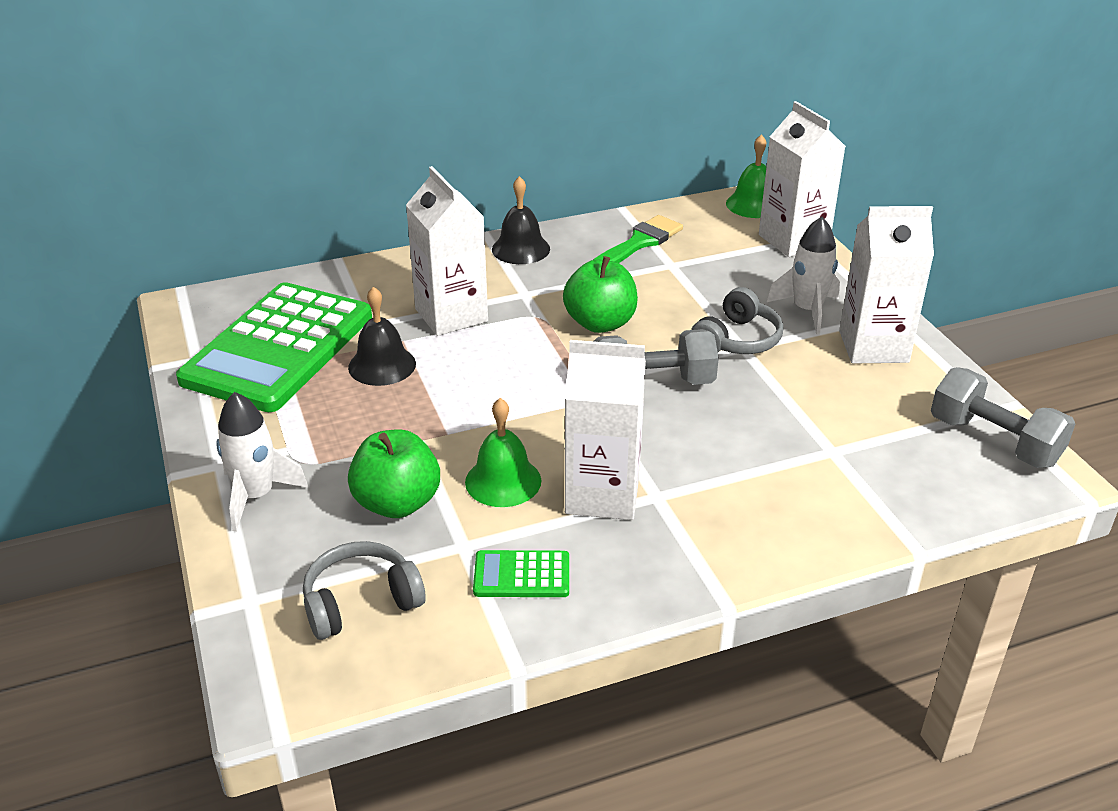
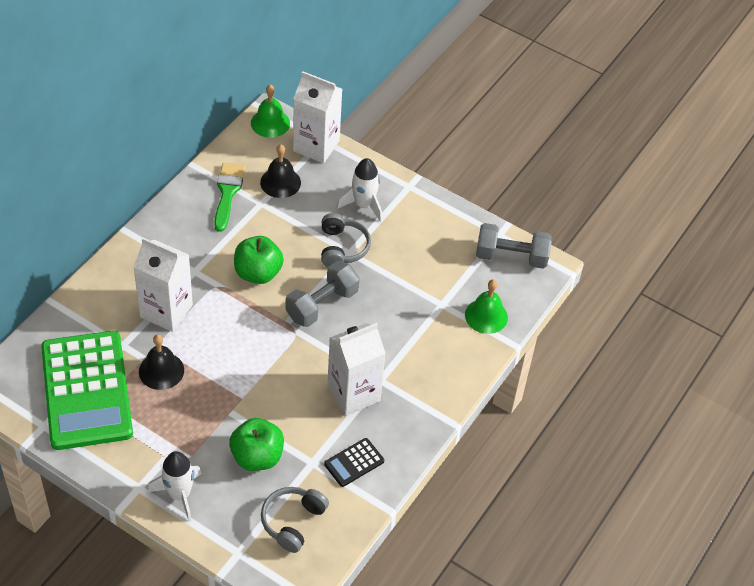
camera: 40 degrees left, 15 degrees up
(503, 481) = (298, 413): green bell -> green bell (486, 316)
(520, 249) = (159, 233): black bell -> black bell (280, 182)
(521, 575) = (354, 463): green calculator -> black calculator
(873, 346) = (415, 216): white carton -> none

